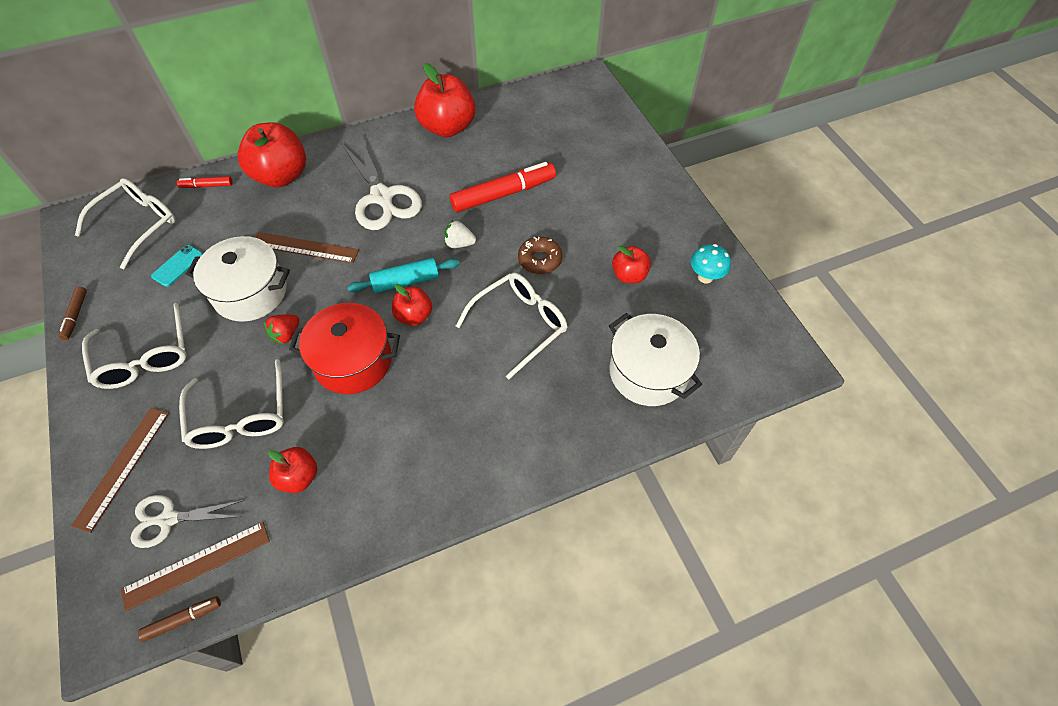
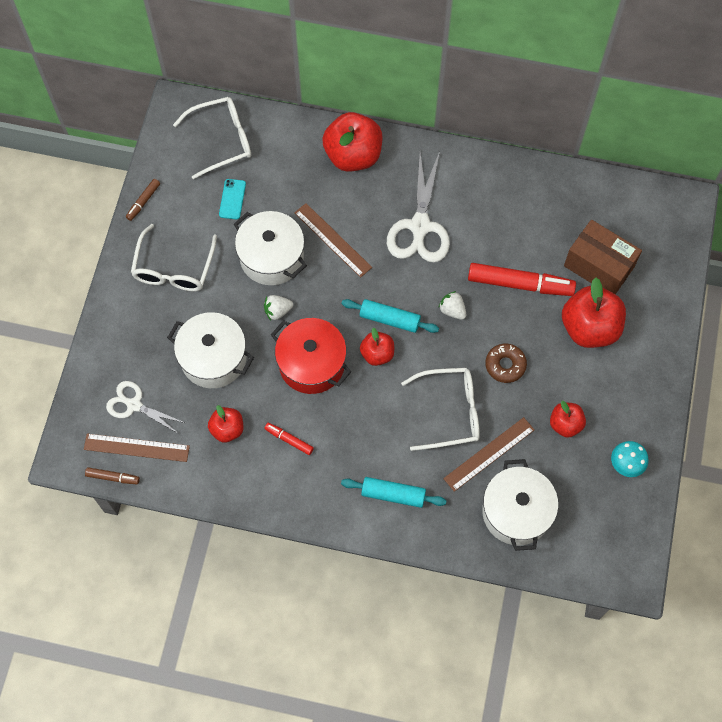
camera: 35 degrees right, 10 degrees up
(123, 467) = (123, 348): brown ruler -> brown ruler (489, 454)
(177, 266) = (232, 199): turquoise phone -> turquoise phone turned 60 degrees counterclockwise
(207, 186) = (291, 131): red marker -> red marker (289, 440)
(240, 416) = (213, 358): white glasses -> white pot
(286, 334) = (277, 311): red strawberry -> white strawberry
(447, 127) = (520, 184): red apple -> red apple (589, 328)
(521, 431) = (393, 494): none -> turquoise rolling pin
(558, 150) = (599, 266): none -> brown box

